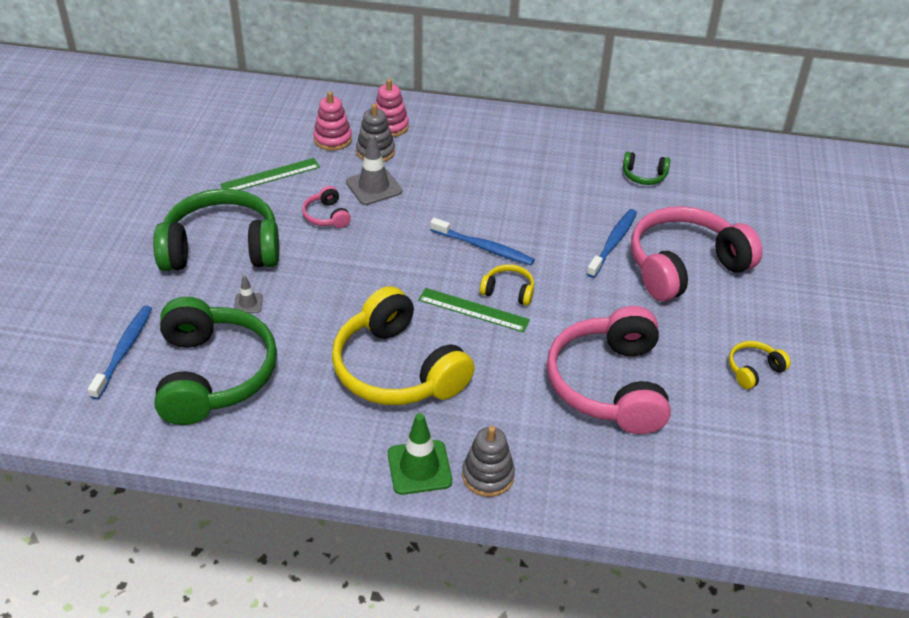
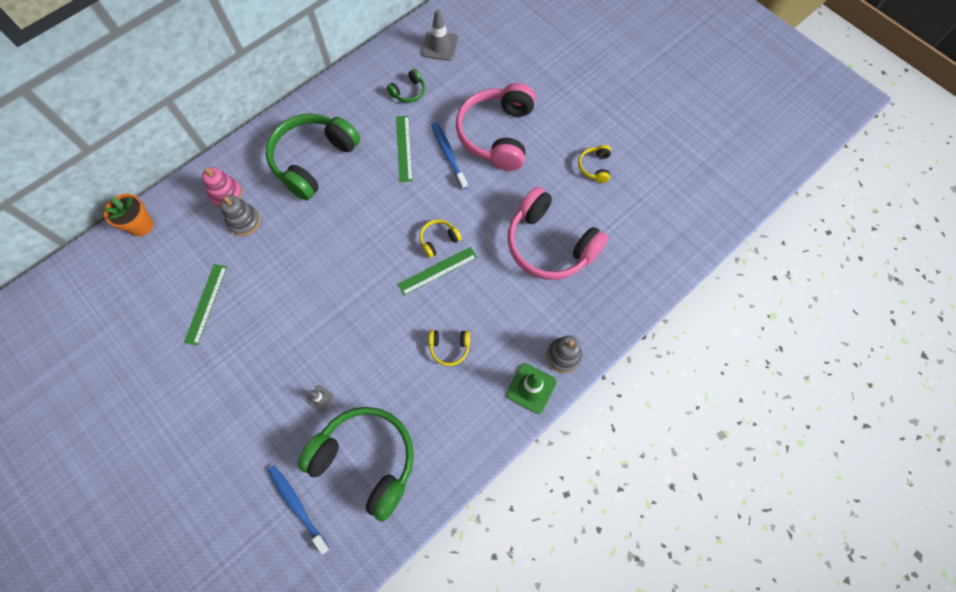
camera: 50 degrees left, 25 degrees up
(222, 248) = (252, 382): green headphones -> green headphones (313, 160)
(304, 98) = (141, 225): none -> orange flower pot
(326, 216) = (280, 295): pink headphones -> none
(333, 139) = (205, 238): pink stacking toy -> none
(374, 187) = (278, 247): grey traffic cone -> grey traffic cone (440, 46)
(397, 369) = (449, 348): yellow headphones -> yellow headphones, size x0.43
(483, 247) = (391, 225): blue toothbrush -> none
(578, 208) = (404, 148): none -> green ruler

